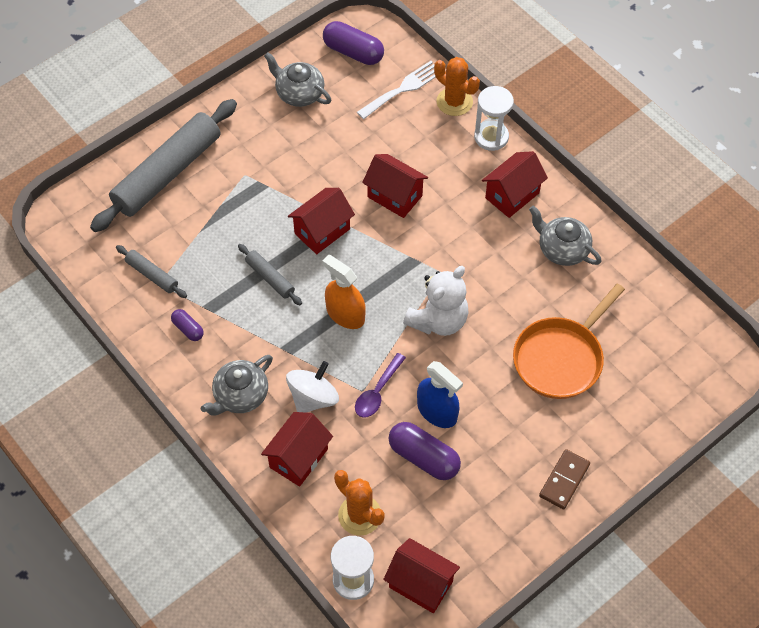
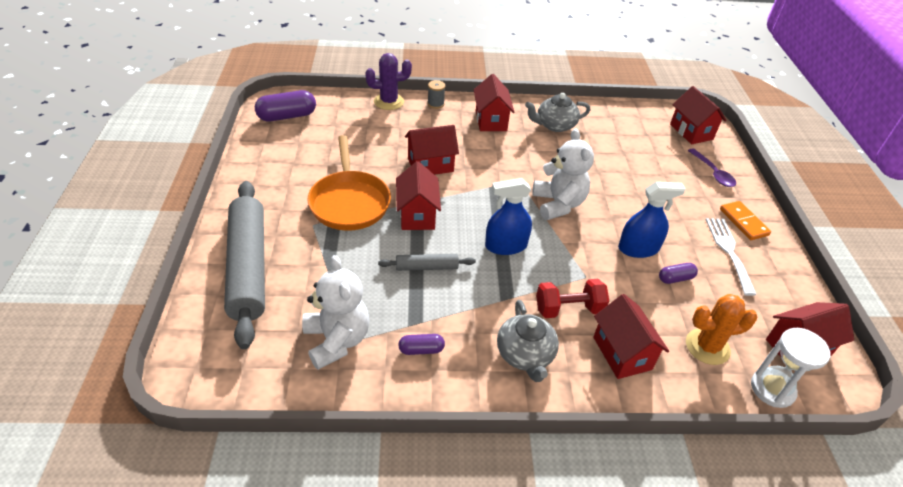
camera: 55 degrees left, 15 degrees down
(152, 275) = (337, 340): grey rolling pin -> white teddy bear
(299, 93) = (282, 157): grey teapot -> none
(313, 398) = (568, 309): white spinning top -> red dumbbell
(345, 314) = (506, 246): orange spray bottle -> blue spray bottle
(377, 392) = (594, 269): purple spoon -> purple spoon (713, 173)
(403, 88) = (348, 114): white fork -> white fork (729, 251)
(423, 457) = (675, 278): purple capsule -> purple capsule, size x0.54
(454, 102) = (389, 102): orange cactus -> purple cactus
(491, 137) = (435, 104): white hourglass -> grey spool
(560, 358) = (640, 170): orange pan -> orange pan (349, 202)
(564, 480) = (743, 222): brown domino -> orange domino
(685, 370) = (691, 132): none -> red house

